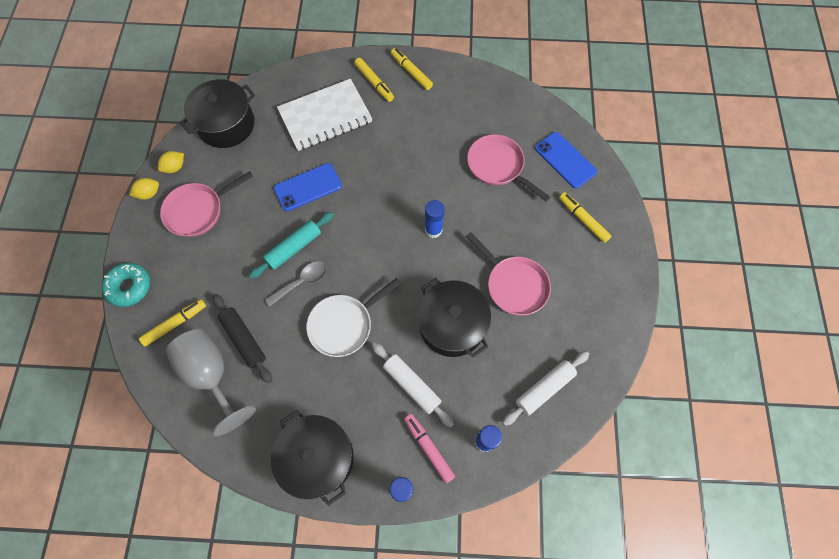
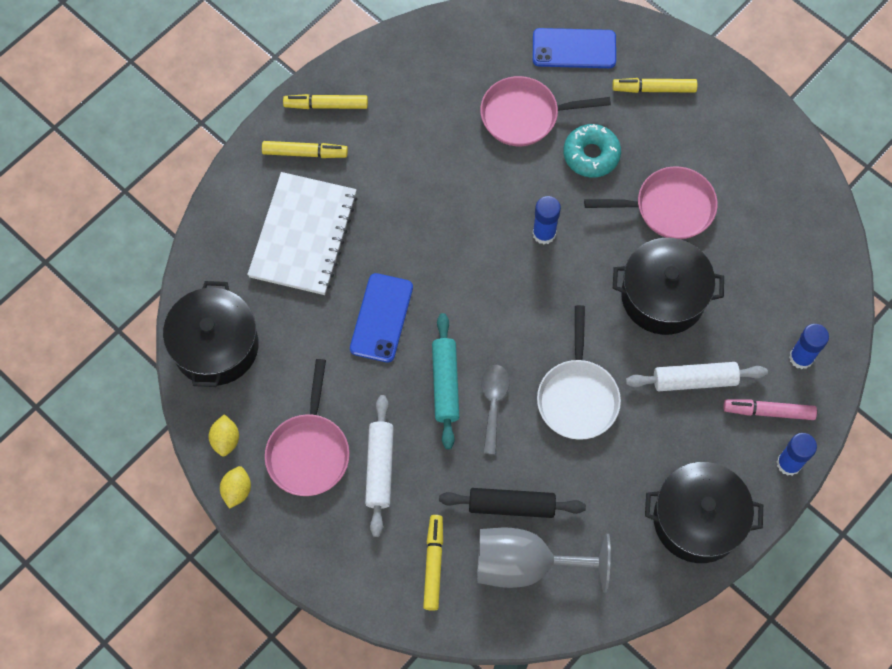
camera: 50 degrees left, 0 degrees up
(129, 287) = (345, 585): turquoise donut -> turquoise donut (591, 155)
(544, 389) = (794, 266): white rolling pin -> white rolling pin (379, 468)

